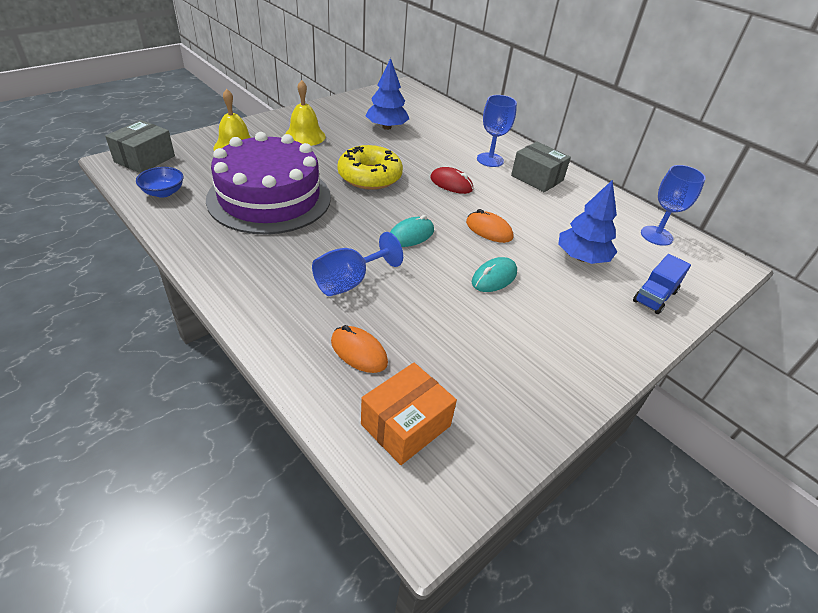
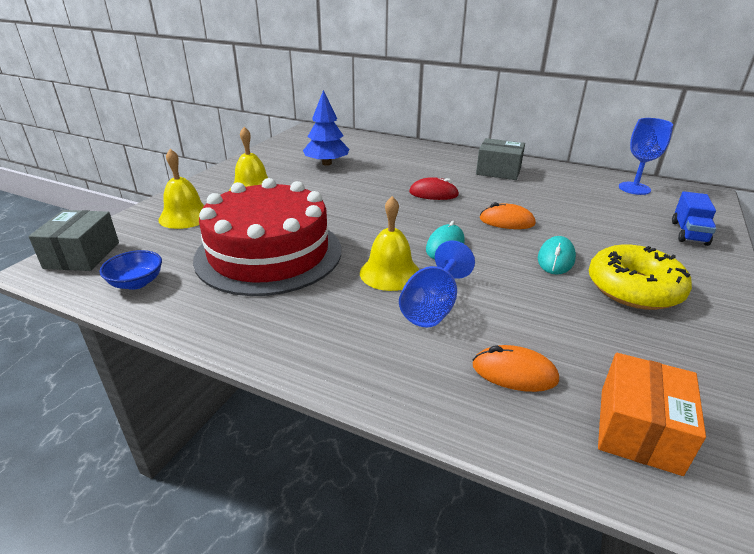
camera: 20 degrees left, 10 degrees down
(269, 198) = (269, 253): purple cake -> red cake
(344, 244) = (390, 273): none -> yellow bell
(370, 176) = (353, 207): yellow donut -> yellow donut (634, 288)
(490, 160) = (445, 167): blue goblet -> none
(581, 257) = (603, 221): blue tree -> none

